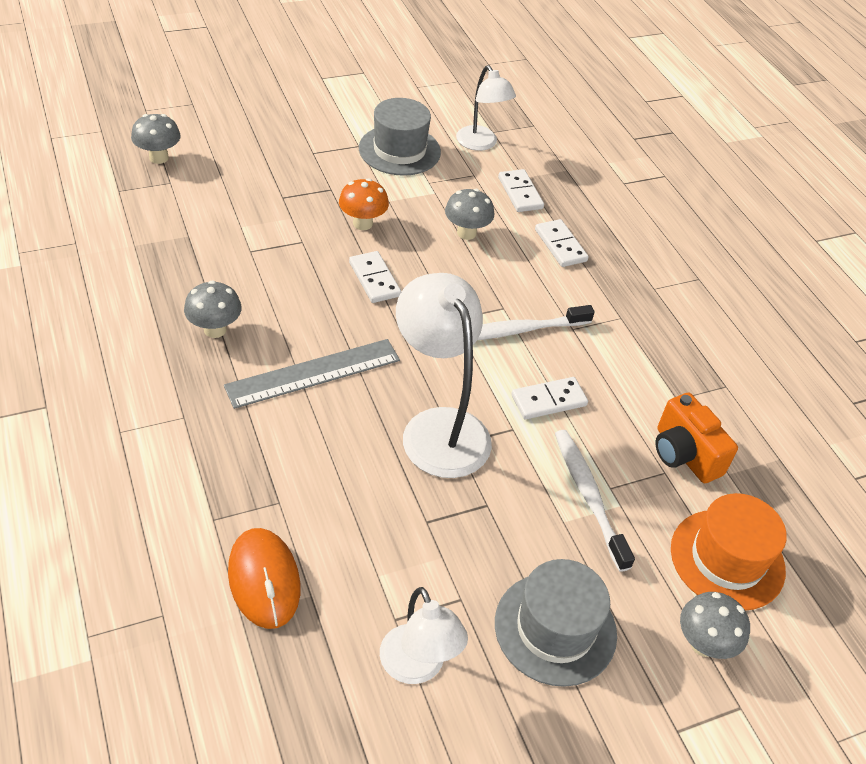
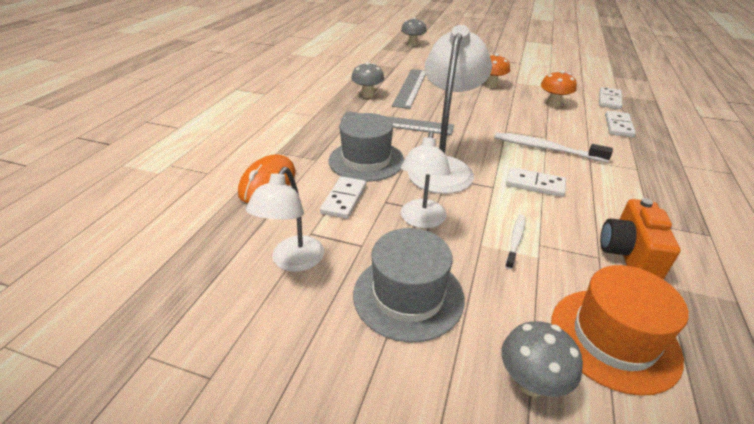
camera: 45 degrees right, 10 degrees down
(260, 281) = (410, 87): none -> grey ruler
(374, 279) = (473, 104): white domino -> white domino (344, 199)
(399, 150) = (543, 69): grey hat -> grey hat (366, 160)
(466, 233) = (553, 104): grey mushroom -> orange mushroom
(481, 144) = (600, 78): white lamp -> white lamp (421, 220)
(588, 496) = (515, 240): white toothbrush -> white toothbrush, size x0.57

